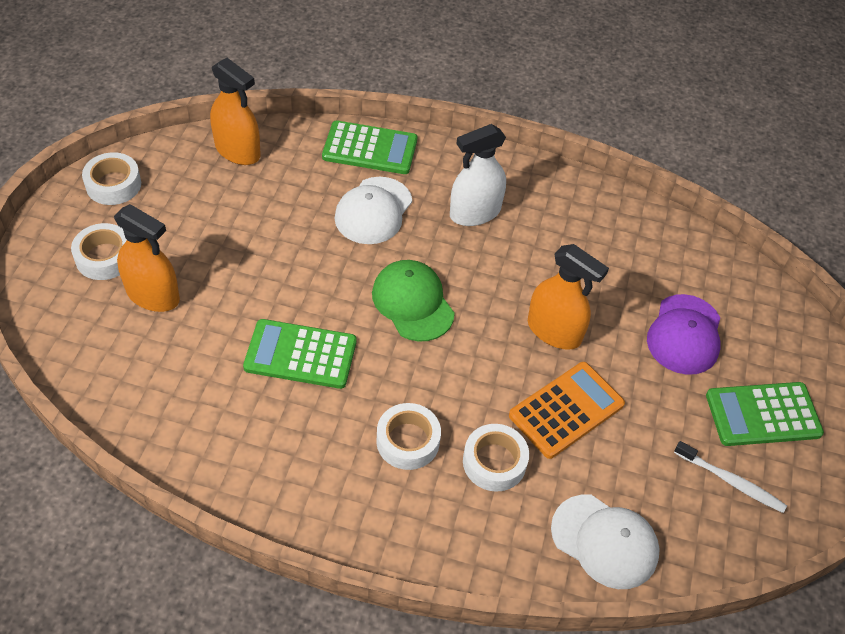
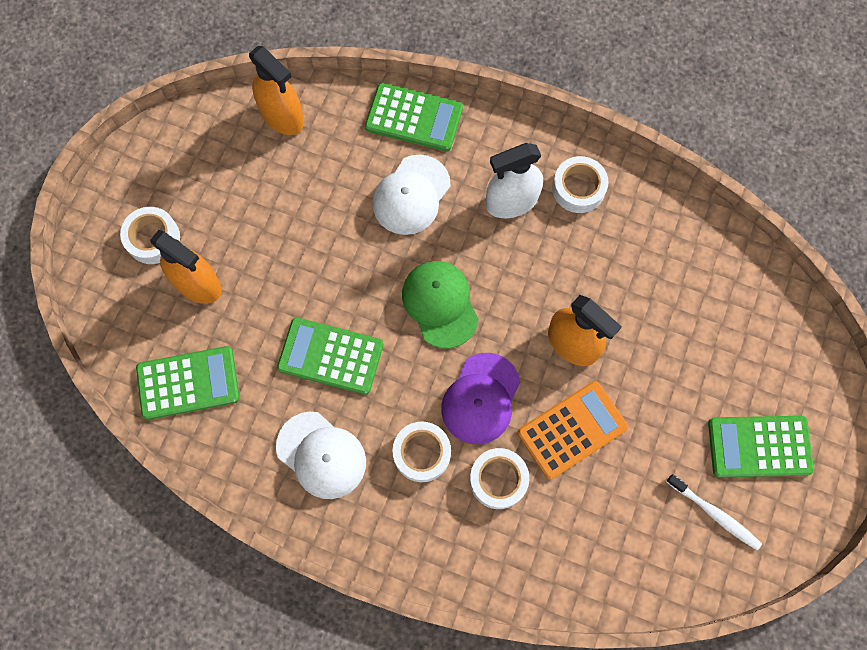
camera: 10 degrees right, 20 degrees up
(113, 184) = (161, 153): white tape -> white tape (578, 188)
(144, 387) = (188, 383): none -> green calculator
(605, 541) = (588, 565): white cap -> white cap (321, 455)
(684, 334) = (699, 354): purple cap -> purple cap (481, 398)

